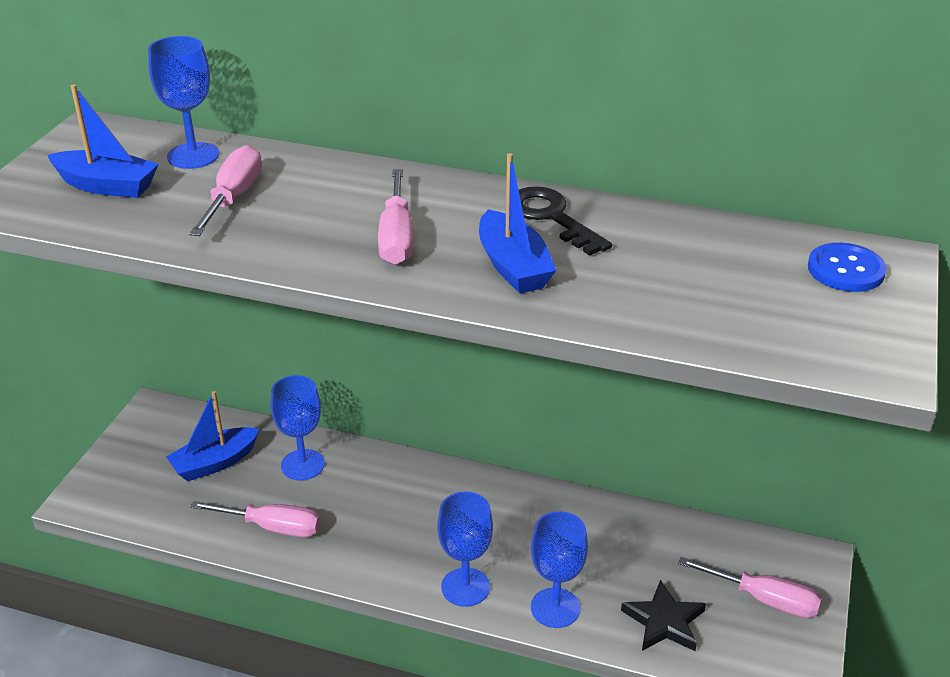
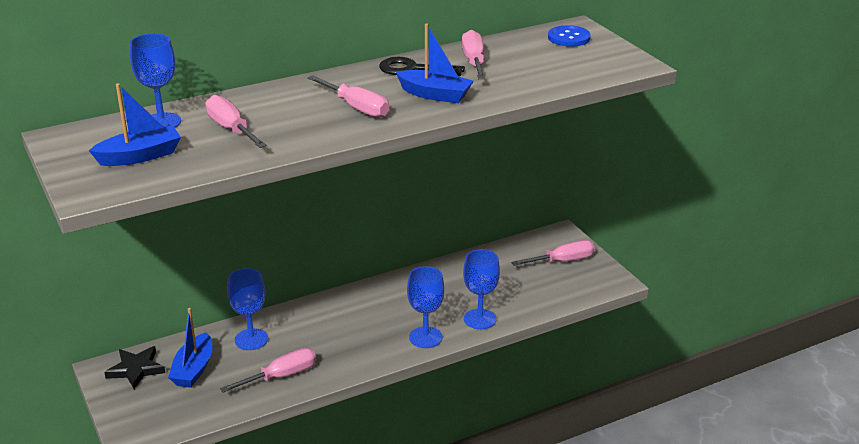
camera: 45 degrees left, 5 degrees down
(645, 243) = (474, 62): none -> pink screwdriver
(664, 621) = (534, 294): black star -> black star (136, 369)

